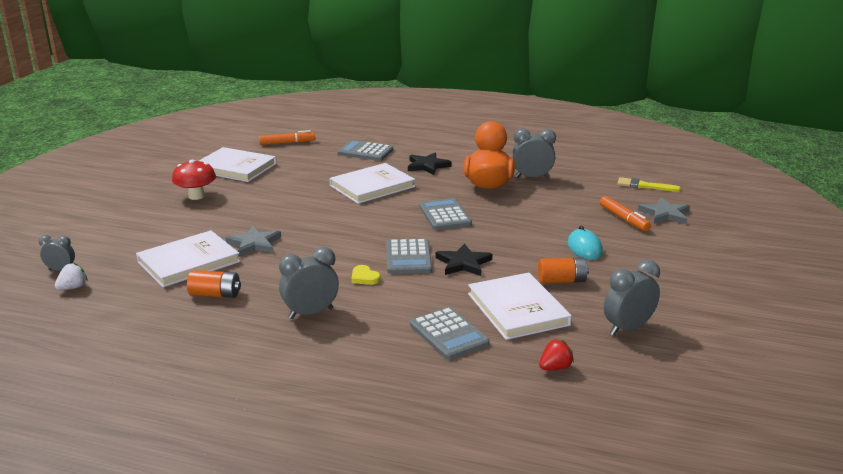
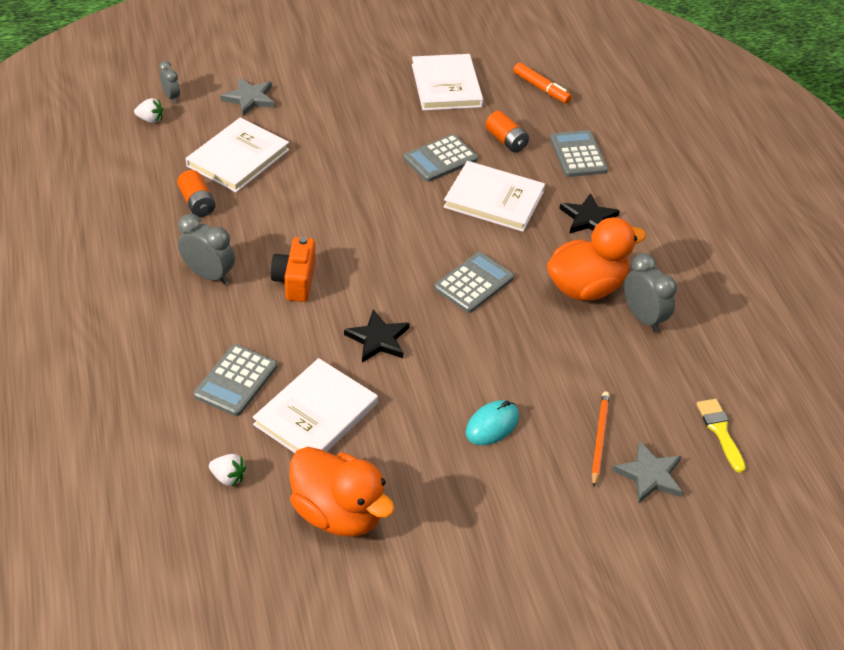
camera: 55 degrees right, 20 degrees up
(188, 262) = (238, 158): white book -> white book turned 75 degrees counterclockwise
(196, 196) = (362, 95): red mushroom -> none
(254, 244) = (301, 180): grey star -> grey star (249, 98)
(364, 277) = (295, 281): yellow heart -> orange camera
(408, 257) = (358, 294): grey calculator -> grey calculator (440, 159)
(555, 367) = (228, 477): red strawberry -> white strawberry
(561, 281) = (400, 429): orange battery -> orange battery (506, 141)
(623, 219) = (599, 438): orange marker -> orange pencil
(627, 328) = (338, 513): grey clock -> orange duck

